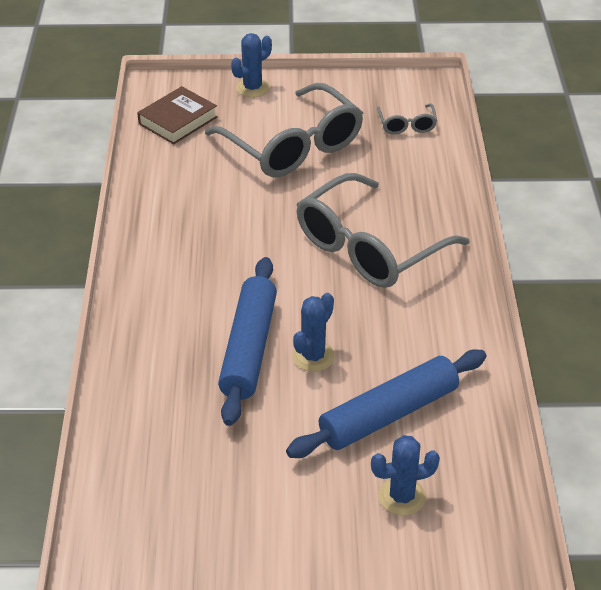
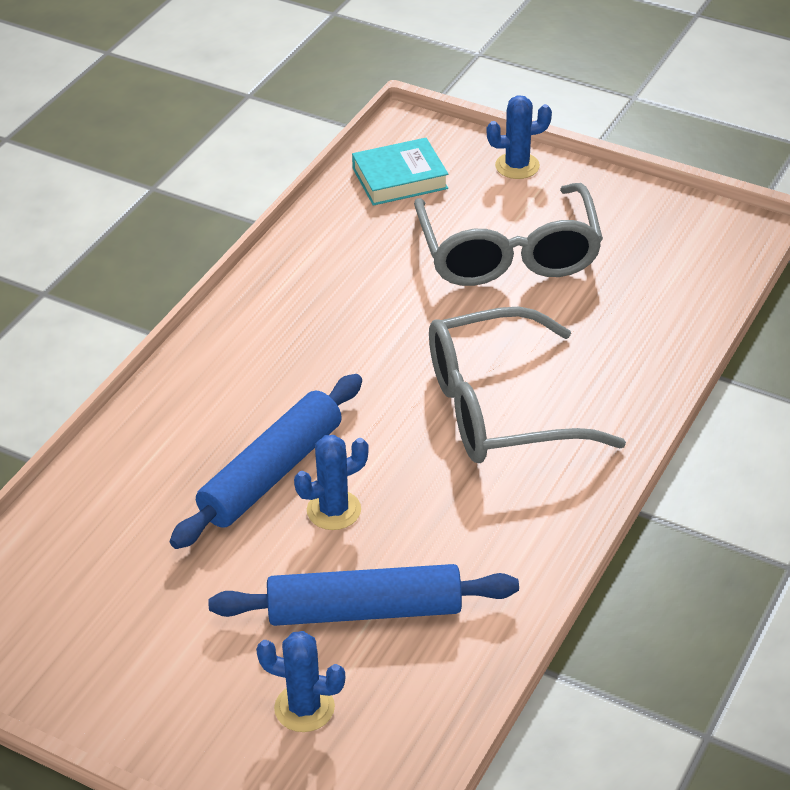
camera: 30 degrees right, 0 degrees up
(178, 120) = (400, 178): brown book -> turquoise book
(406, 125) = (669, 273): grey glasses -> none

